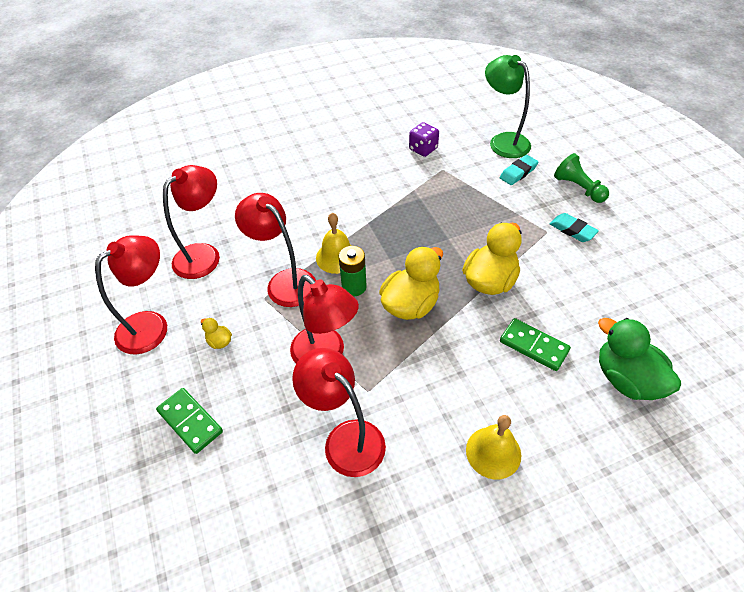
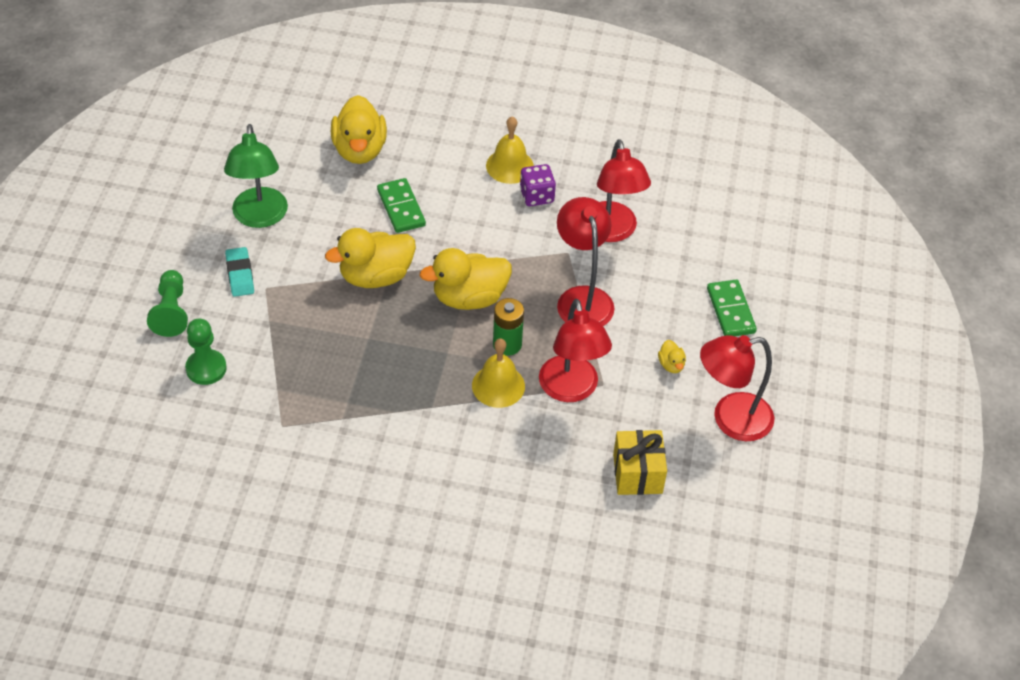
camera: 150 degrees left, 0 degrees up
(204, 254) = (637, 473): red lamp -> yellow gift
(423, 149) = (271, 471): purple dice -> purple dice (537, 196)
(503, 141) = (166, 421): green lamp -> green lamp (259, 217)
(518, 173) = (206, 368): turquoise eraser -> green pawn
(626, 379) = (359, 150): green duck -> yellow duck

